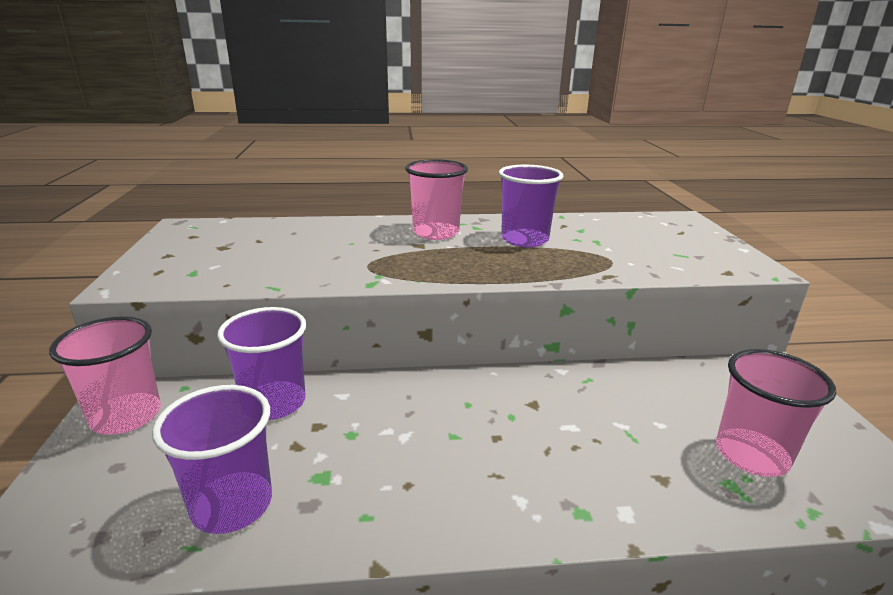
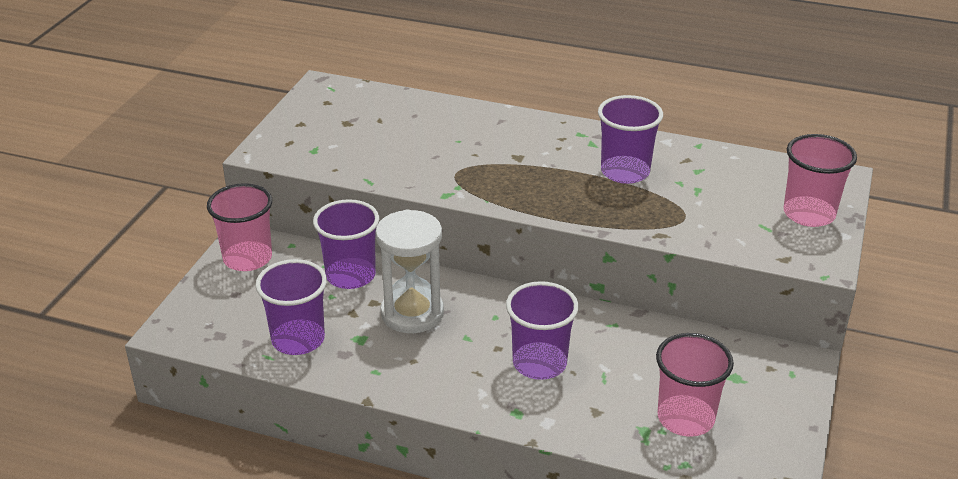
camera: 25 degrees right, 10 degrees up
(372, 425) = (412, 313): none -> white hourglass
(436, 233) = (545, 143): pink cup -> pink cup (809, 214)
(554, 441) = (539, 363): none -> purple cup

